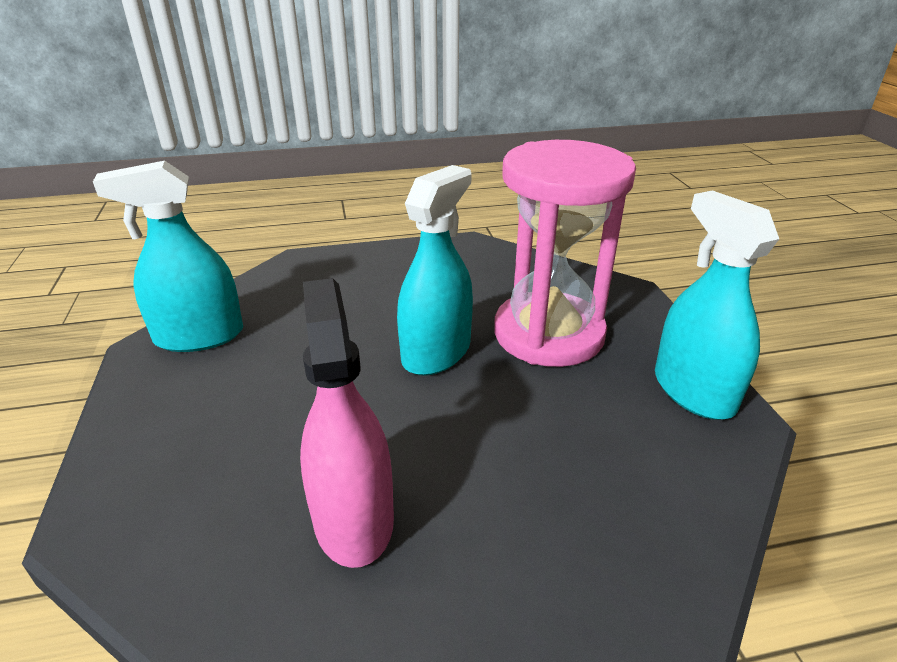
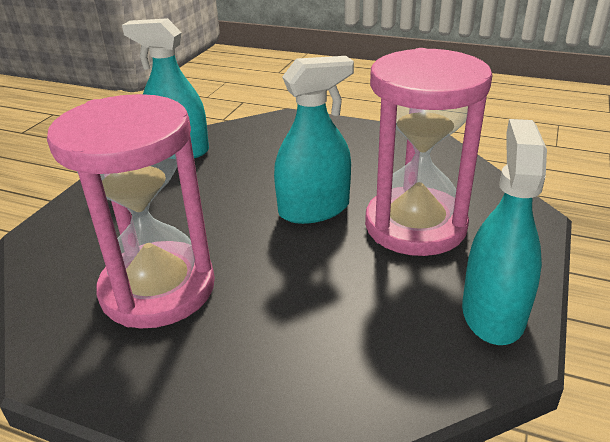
camera: 35 degrees right, 0 degrees up
(353, 518) = (158, 289): pink spray bottle -> pink hourglass

